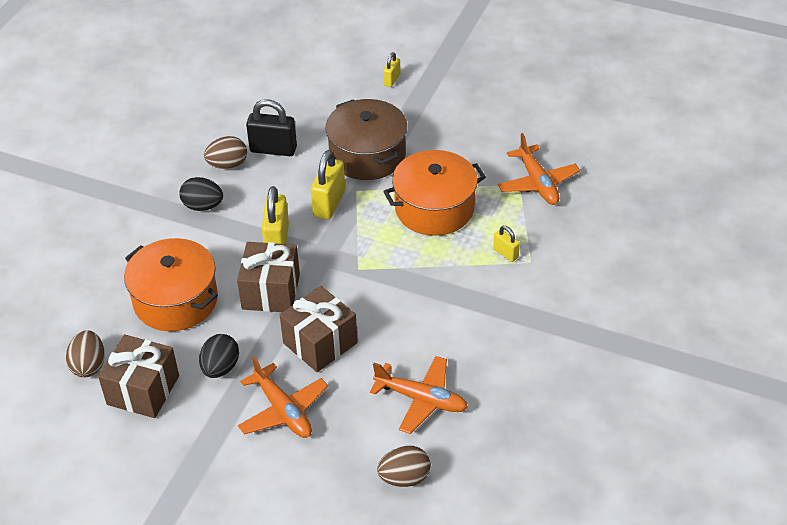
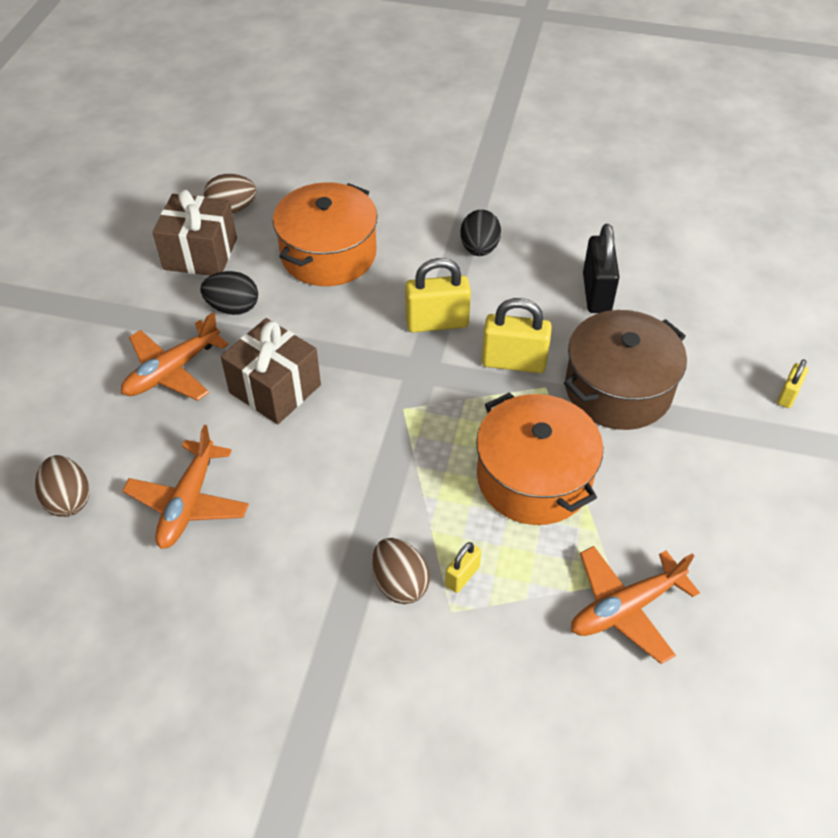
camera: 80 degrees right, 5 degrees up
(227, 165) = (555, 257): brown egg -> brown egg (400, 583)
(271, 291) = (352, 331): brown gift -> none
(392, 80) = (788, 395): yellow padlock -> yellow padlock turned 75 degrees counterclockwise

